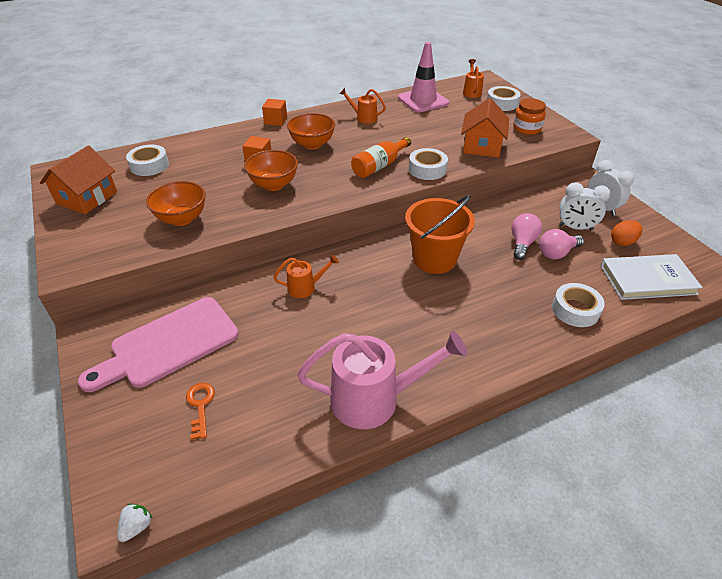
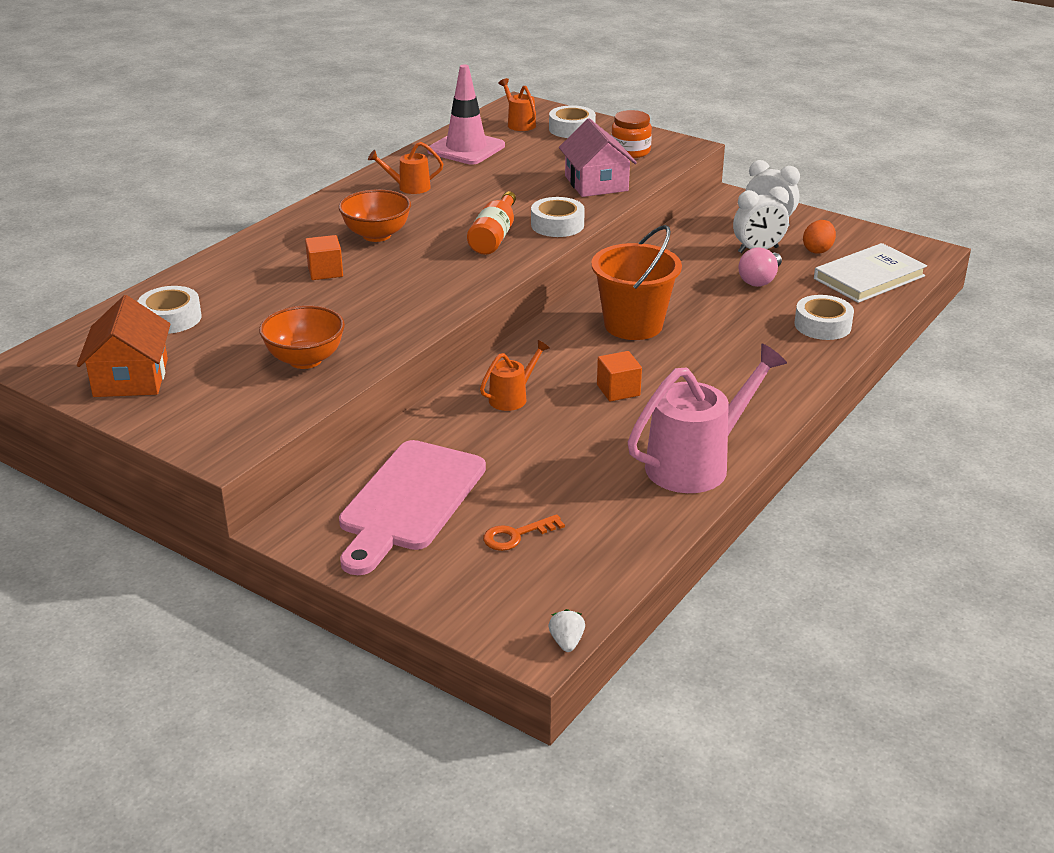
camera: 30 degrees left, 10 degrees down
(200, 405) = (516, 535): orange key -> orange key turned 75 degrees counterclockwise
(274, 185) = (381, 292): orange bowl -> none
(275, 121) = (288, 220): orange cube -> orange cube (618, 390)
(482, 146) = (596, 183): orange house -> pink house
(522, 243) = (715, 281): pink light bulb -> none

